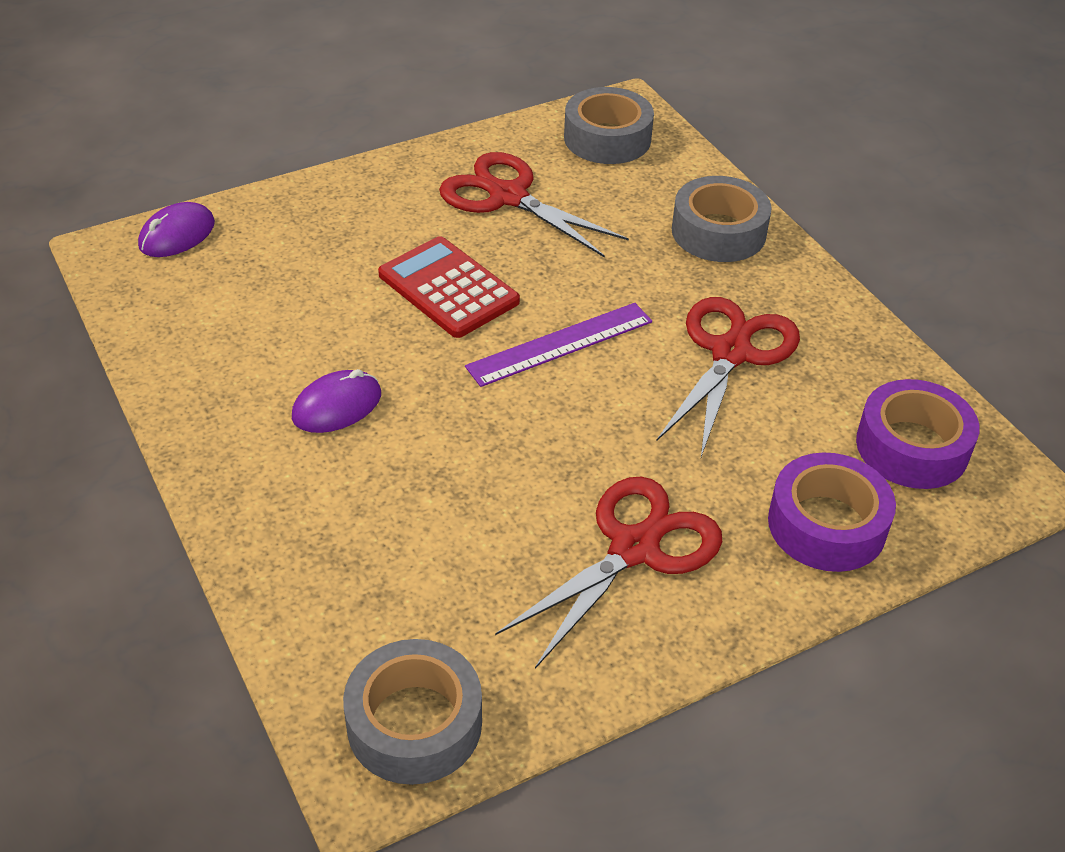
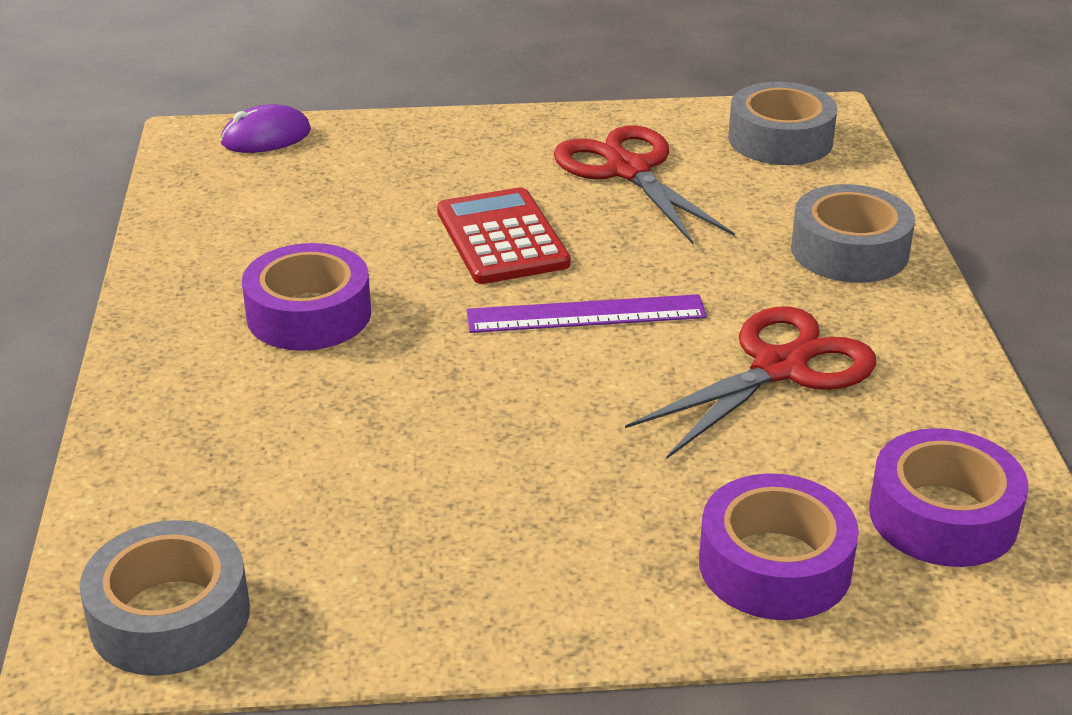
camera: 25 degrees right, 10 degrees down
(337, 406) = (309, 314): purple mouse -> purple tape
(635, 548) = (528, 525): red scissors -> none

